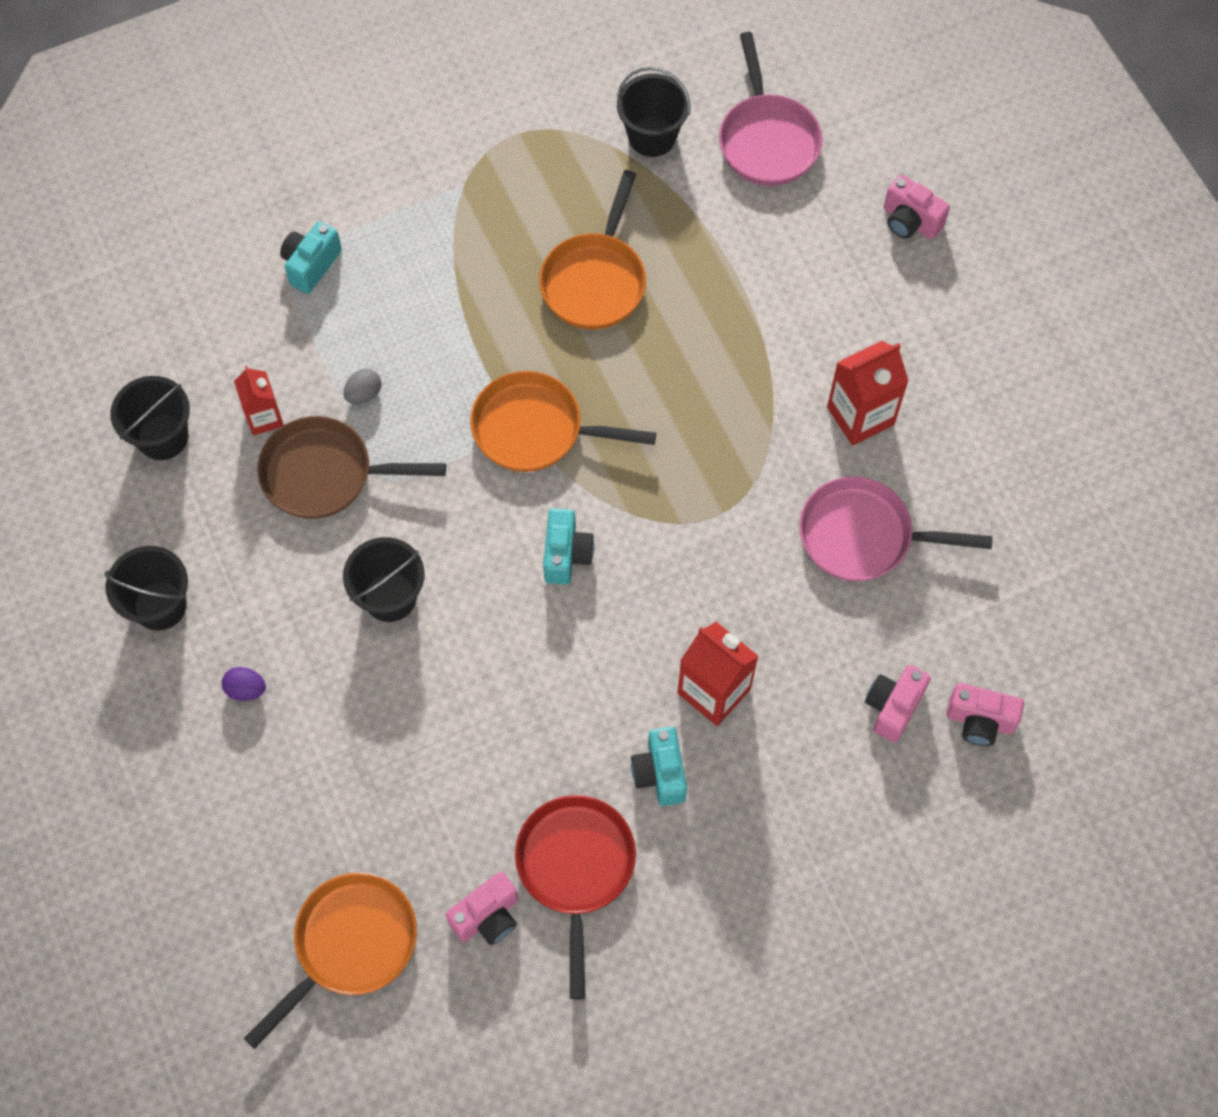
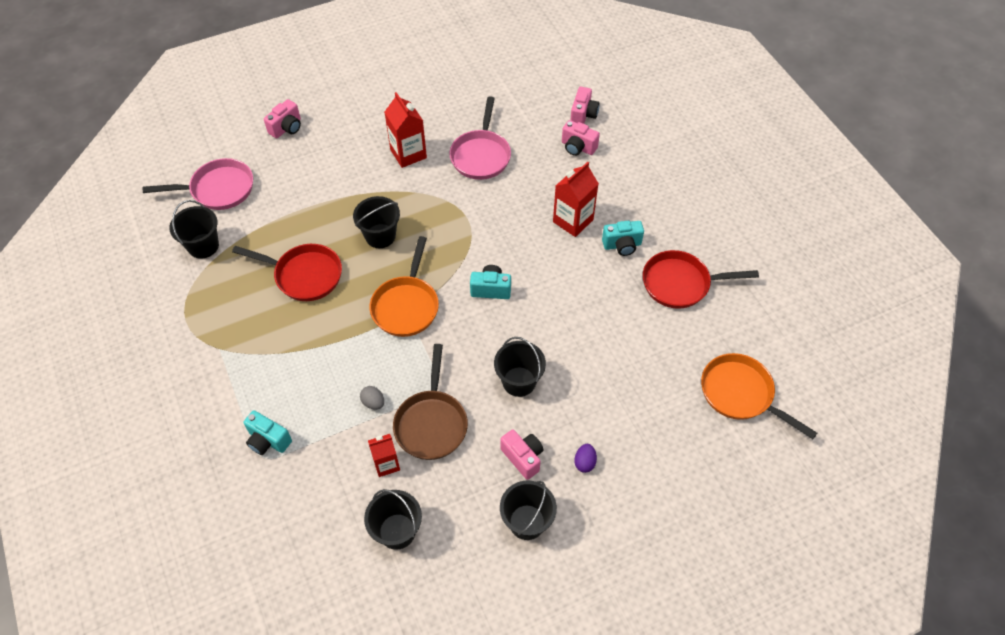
camera: 90 degrees left, 10 degrees down
(487, 916) = (713, 325): pink camera -> pink camera (523, 457)
(595, 280) = (304, 275): orange pan -> red pan
(675, 383) = (380, 236): none -> black bucket

